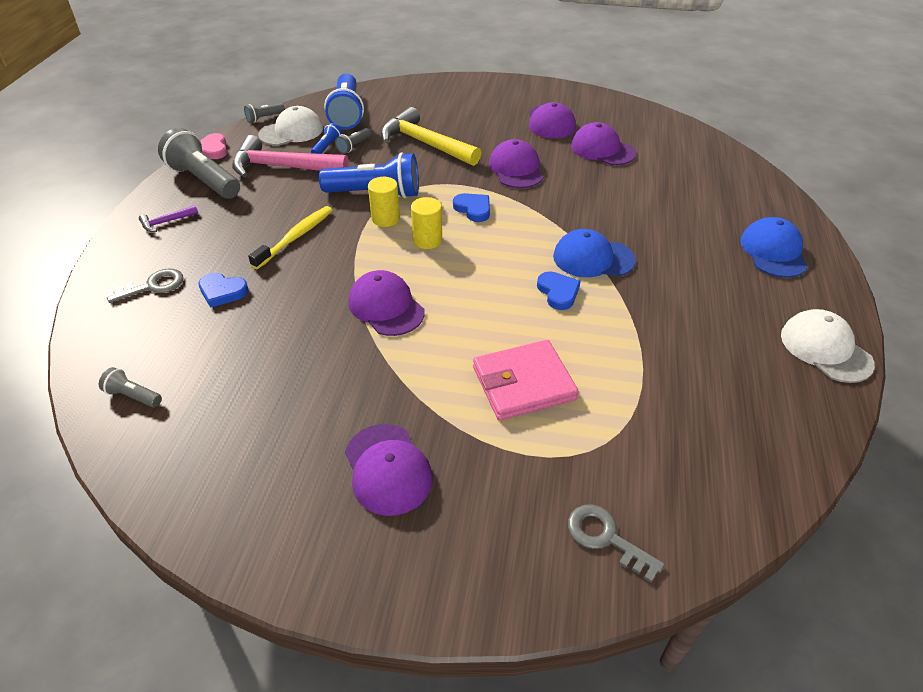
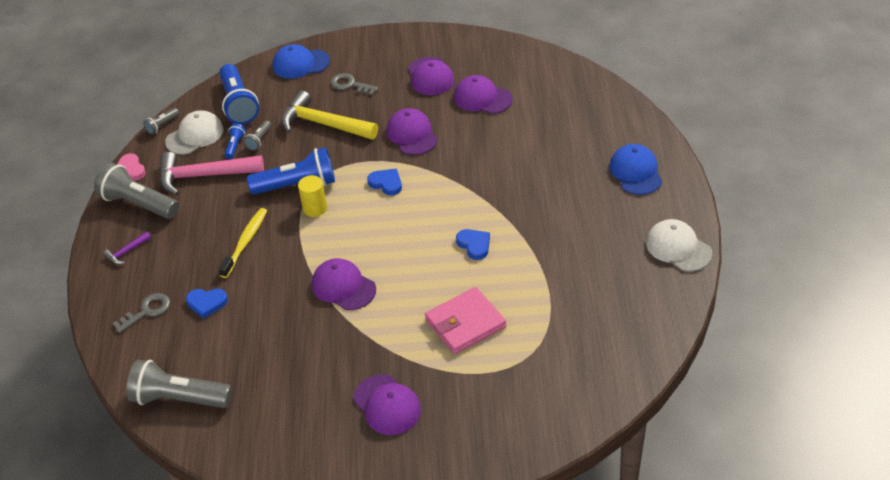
camera: 10 degrees left, 0 degrees up
(133, 396) = (179, 399): grey flashlight -> grey flashlight, size x2.16
(427, 240) = (357, 221): yellow cylinder -> none
(593, 258) = (495, 209): blue cap -> blue cap (300, 64)
(606, 538) = (543, 413): grey key -> grey key (350, 85)

